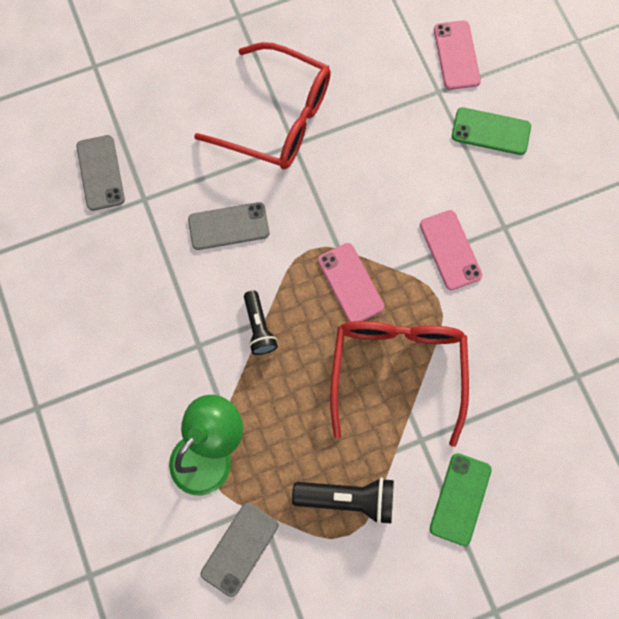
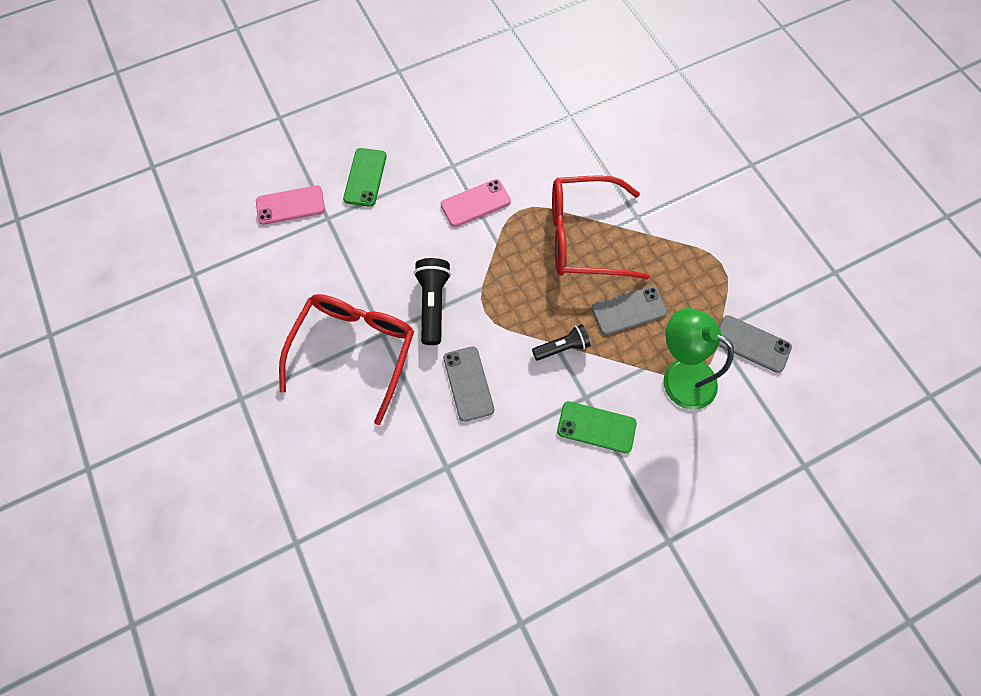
camera: 95 degrees left, 5 degrees down
(100, 173) = (420, 516): grey phone -> grey phone (629, 311)
(348, 499) = (693, 266): black flashlight -> black flashlight (433, 304)
(350, 283) = (513, 276): pink phone -> none
(460, 499) = (677, 189): green phone -> green phone (596, 427)

